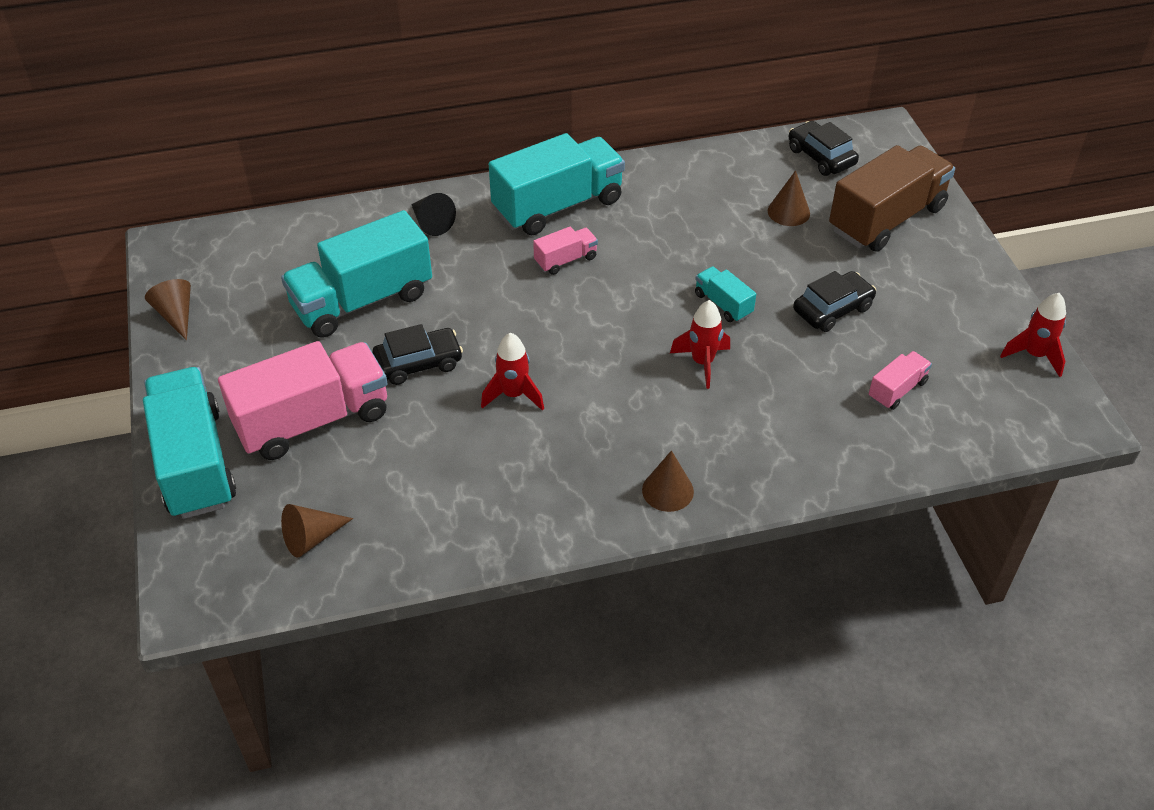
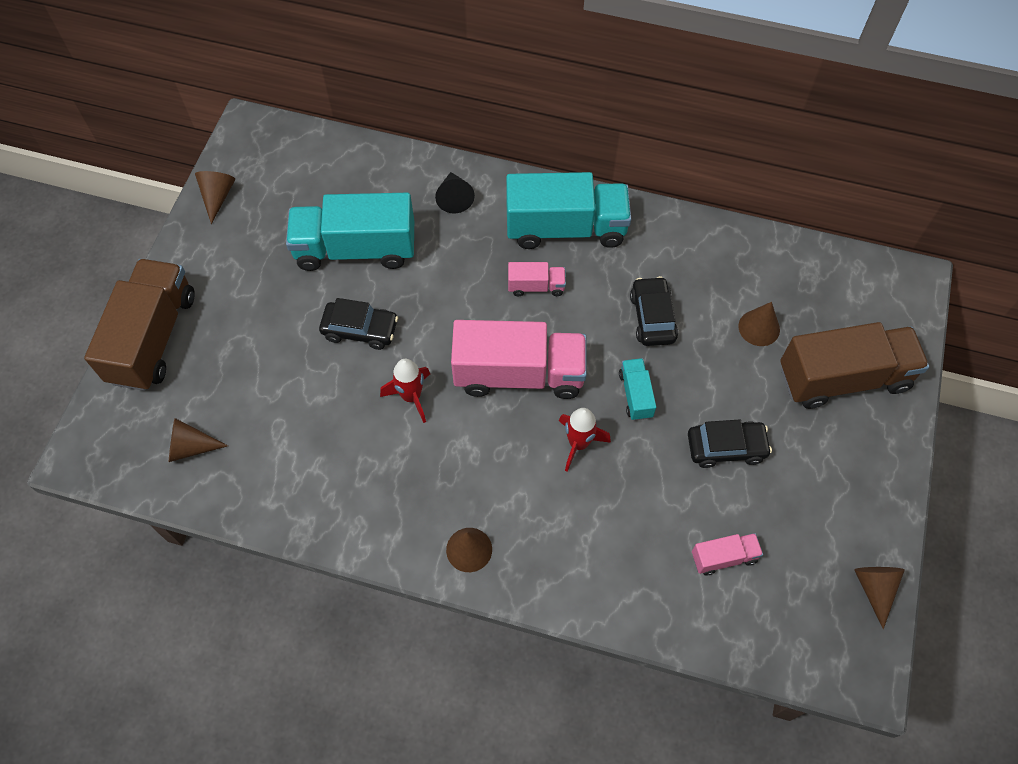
camera: 30 degrees right, 15 degrees up
(195, 462) = (153, 338): turquoise truck -> brown truck
(313, 420) = (254, 343): pink truck -> pink truck (519, 374)
(821, 157) = (831, 282): black car -> black car (652, 317)
(1034, 355) = (874, 588): red rocket -> brown cone

